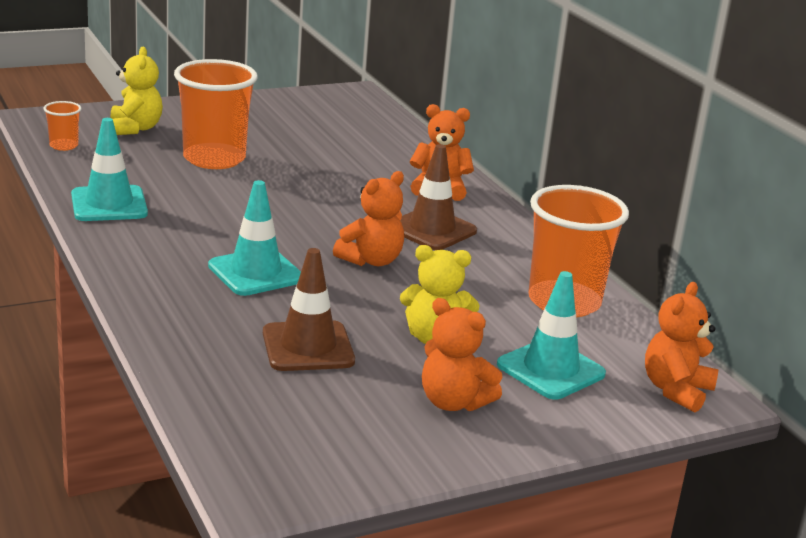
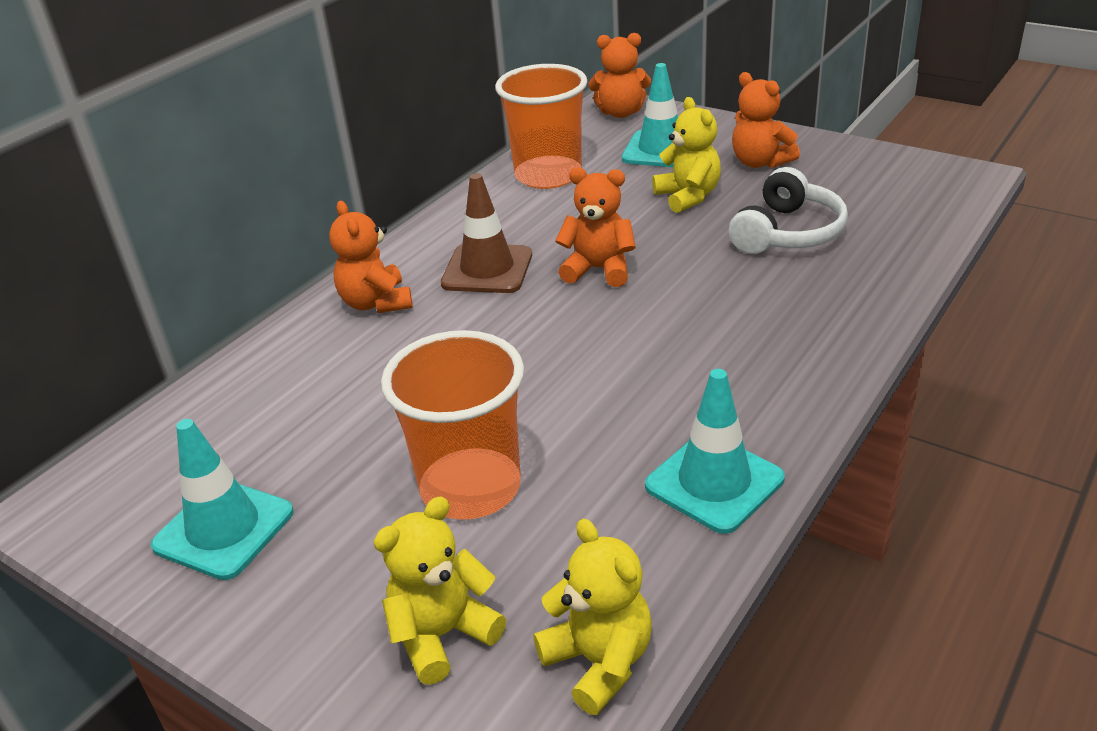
camera: 115 degrees left, 10 degrees up
(64, 146) = (599, 662): orange cup -> yellow teddy bear
(256, 272) = (713, 309): turquoise traffic cone -> turquoise traffic cone (224, 529)
(308, 347) = (787, 233): brown traffic cone -> white headphones
(453, 402) = (760, 162): orange teddy bear -> orange teddy bear turned 135 degrees clockwise

